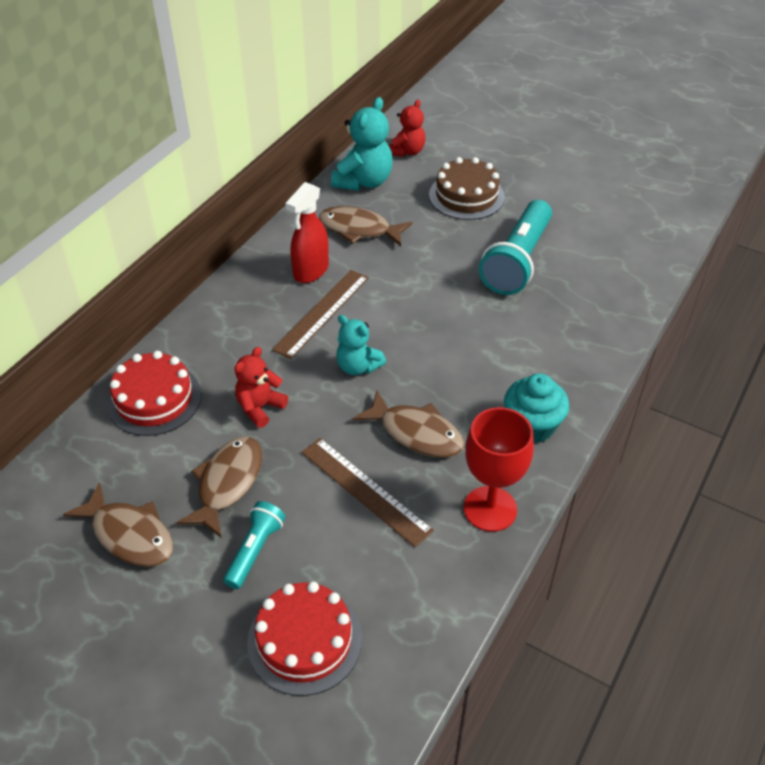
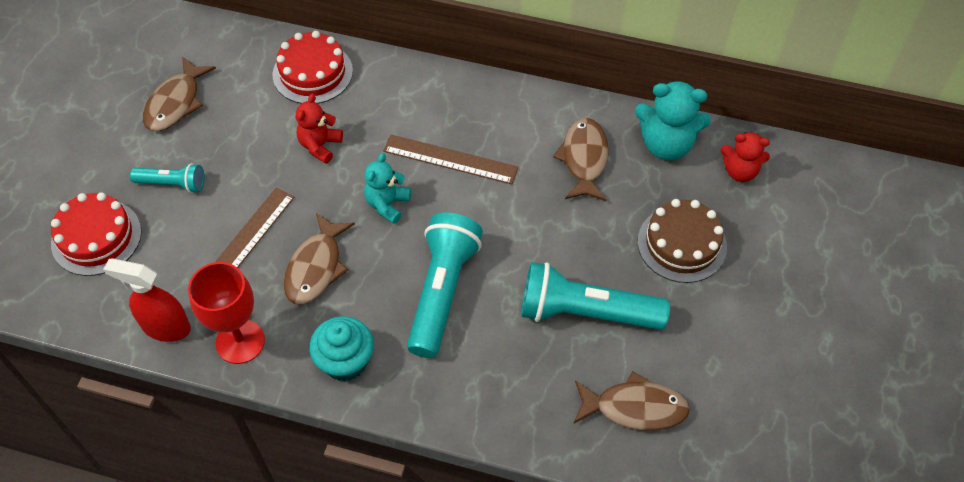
camera: 75 degrees right, 10 degrees up
(227, 483) = (234, 147): brown fish -> brown fish (634, 408)
(260, 407) = (320, 145): red teddy bear -> red teddy bear turned 90 degrees counterclockwise
(311, 271) = (506, 135): red spray bottle -> red spray bottle (165, 327)
(472, 345) = (442, 292): none -> turquoise flashlight

